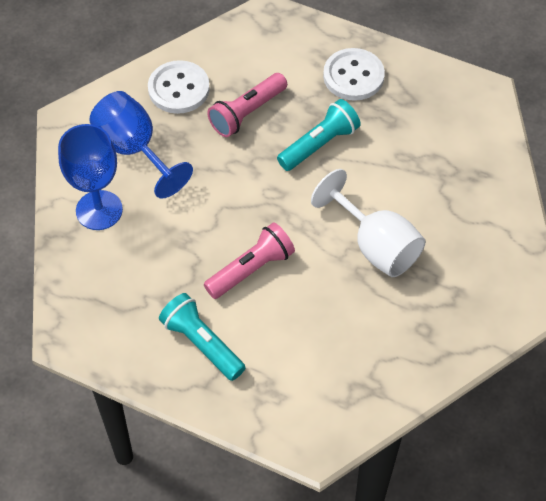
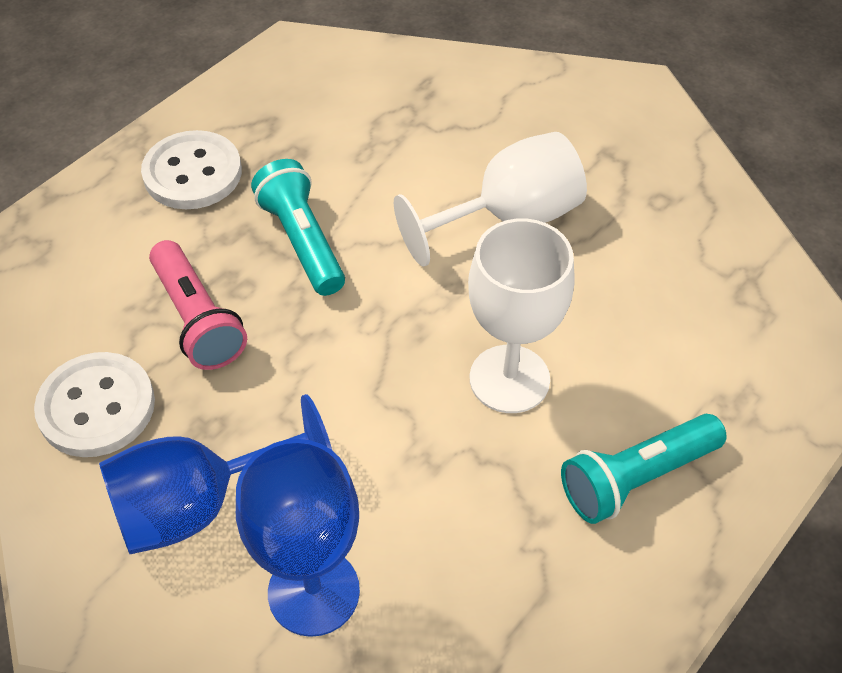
camera: 75 degrees left, 5 degrees down
(251, 269) = (509, 379): pink flashlight -> white goblet

